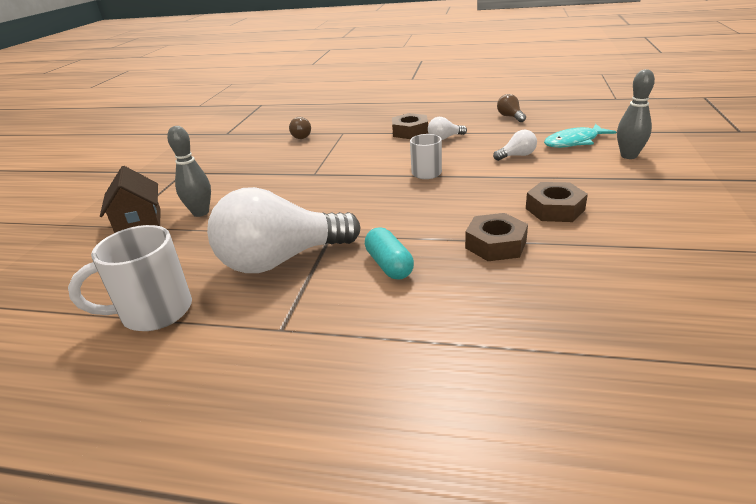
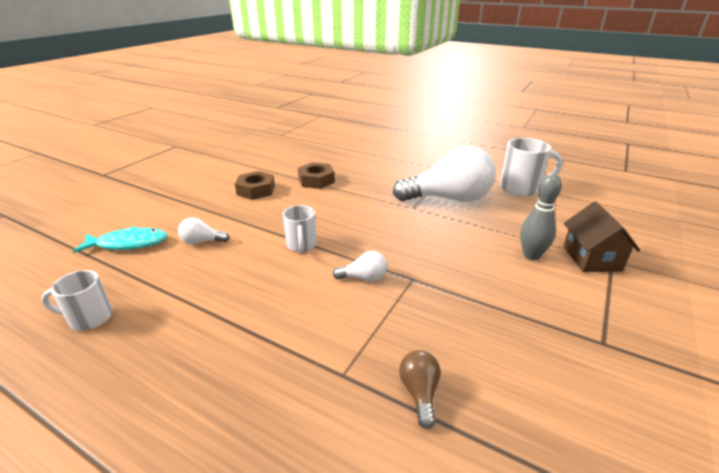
camera: 165 degrees left, 0 degrees up
(389, 265) = (383, 183): turquoise capsule -> none
(410, 132) = (246, 332): brown nut -> none
(444, 138) = (225, 296): white light bulb -> white light bulb (364, 278)
(510, 117) = (89, 318): brown light bulb -> white mug
(629, 156) = (131, 215): grey bowling pin -> none

